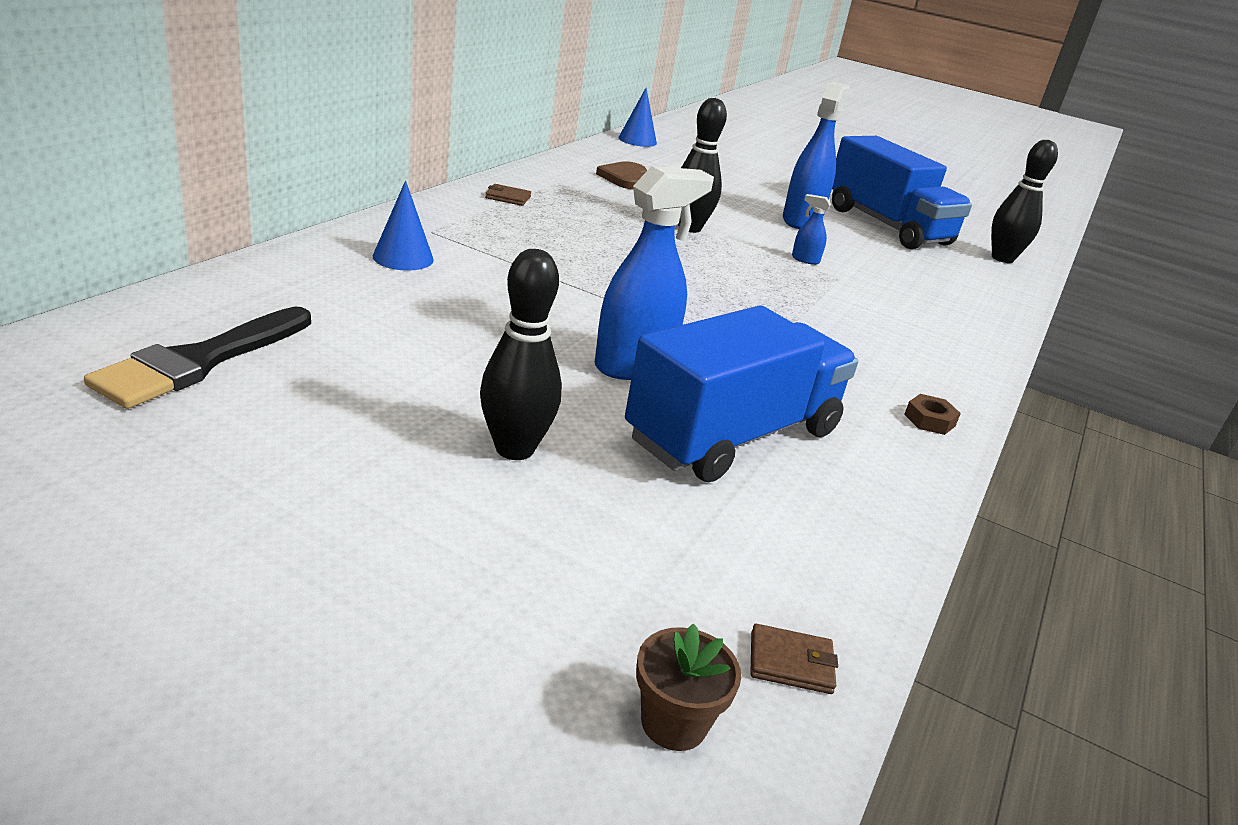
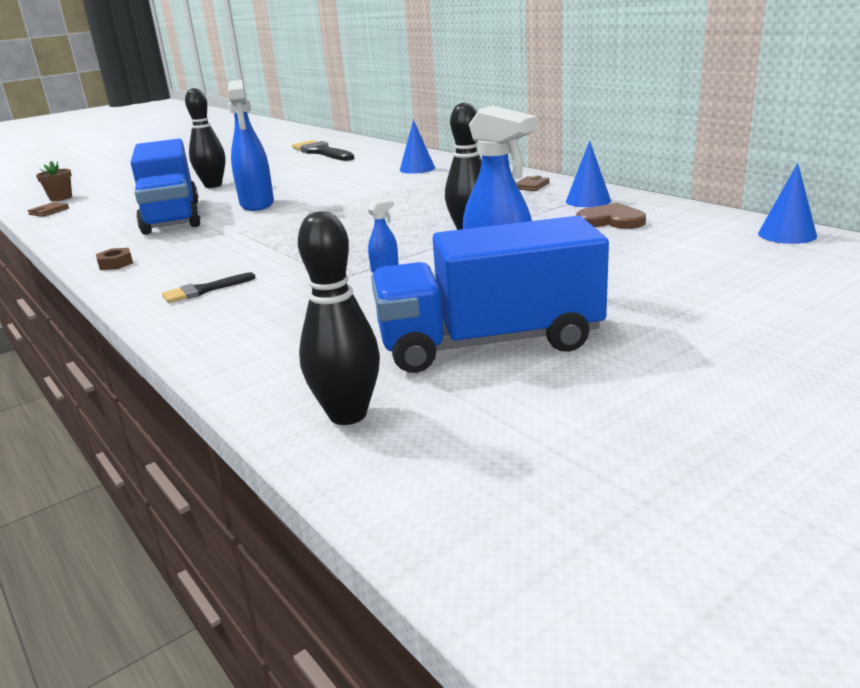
camera: 120 degrees right, 5 degrees down
(564, 180) = (588, 200): none -> blue cone
(926, 337) = (204, 290): none -> black brush

